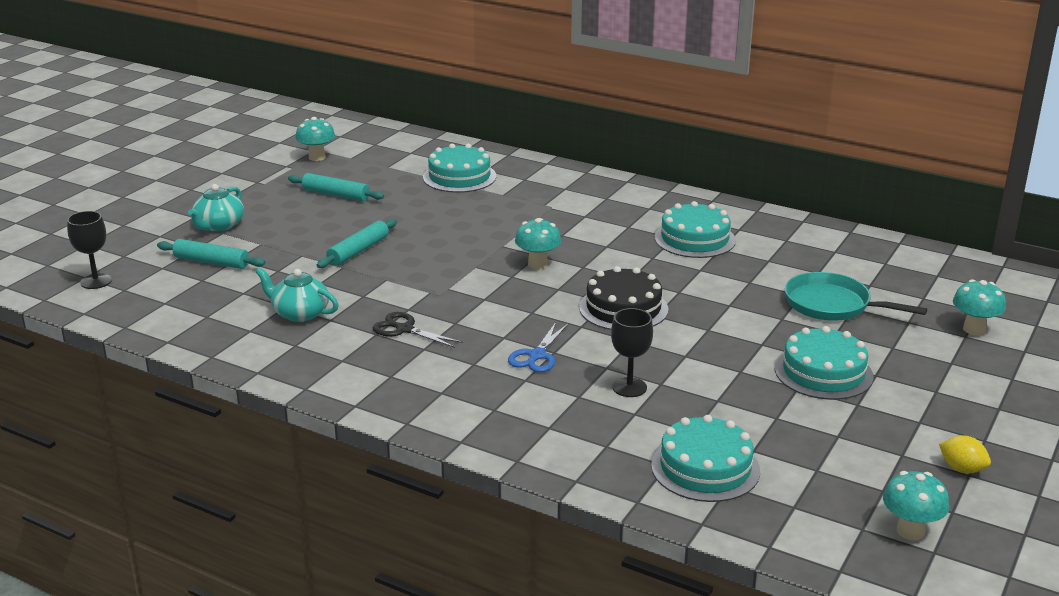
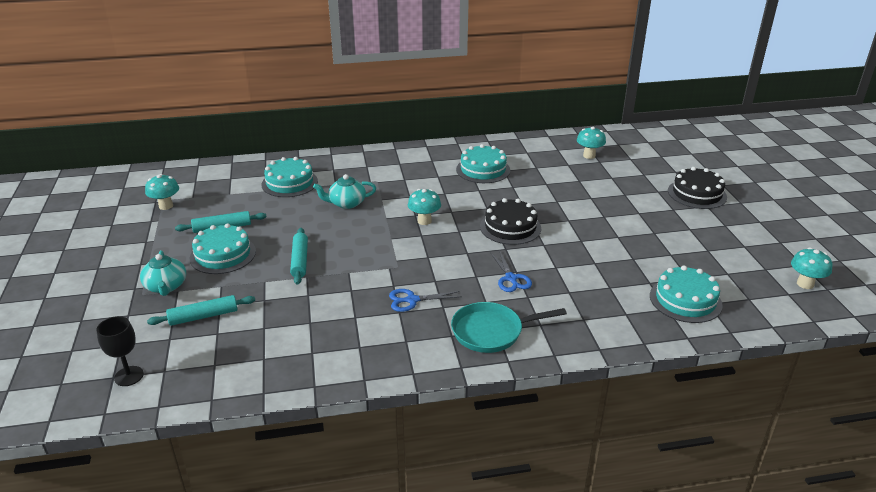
camera: 40 degrees left, 5 degrees up
(299, 313) = (327, 323): turquoise teapot -> turquoise teapot (346, 203)
(404, 329) = (412, 300): black scissors -> blue scissors
(629, 387) = (584, 273): black goblet -> none
(823, 372) = (652, 219): turquoise cake -> turquoise cake (223, 255)
(832, 305) = (600, 180): turquoise pan -> turquoise pan (491, 331)
(947, 372) = (697, 194): none -> black cake
(962, 469) = (774, 241): yellow lemon -> none
(974, 329) = (673, 166): turquoise mushroom -> turquoise mushroom (589, 156)

